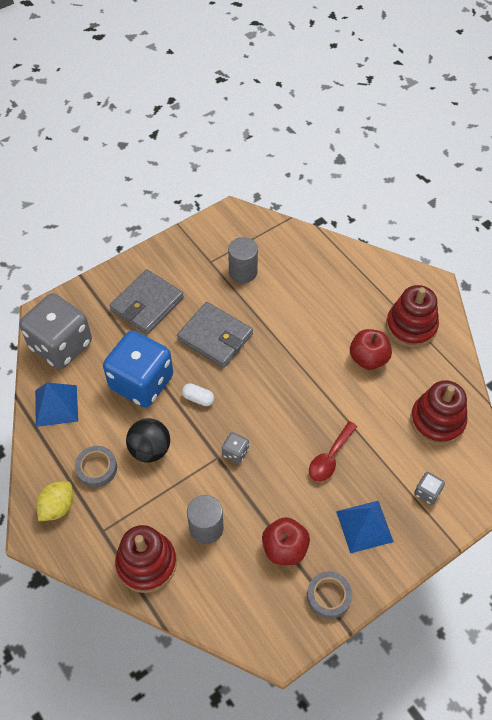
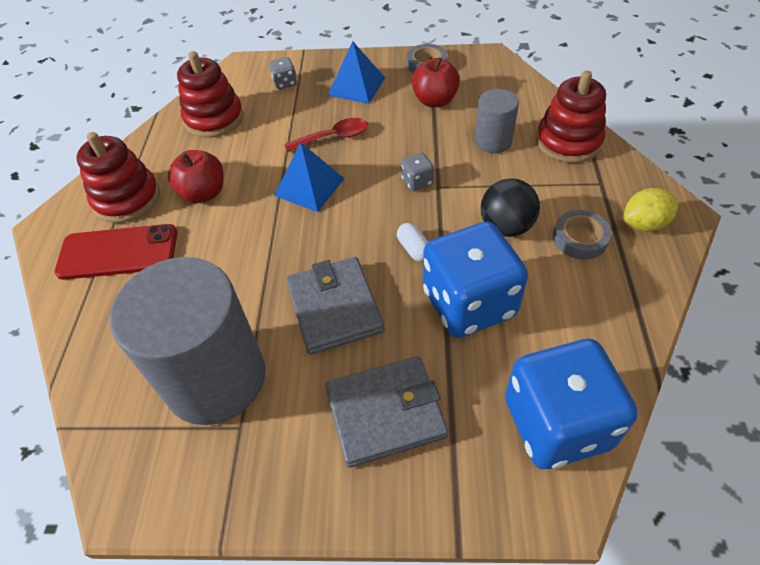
camera: 140 degrees left, 5 degrees down
(56, 405) = (601, 336): blue pyramid -> blue pyramid (309, 187)
(61, 345) = (556, 423): grey dice -> blue dice
(243, 272) = (215, 378): grey cylinder -> grey cylinder, size x2.06
(370, 295) = (118, 252): none -> red phone

